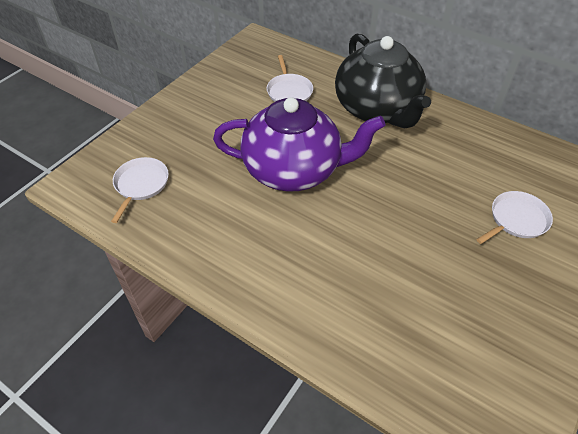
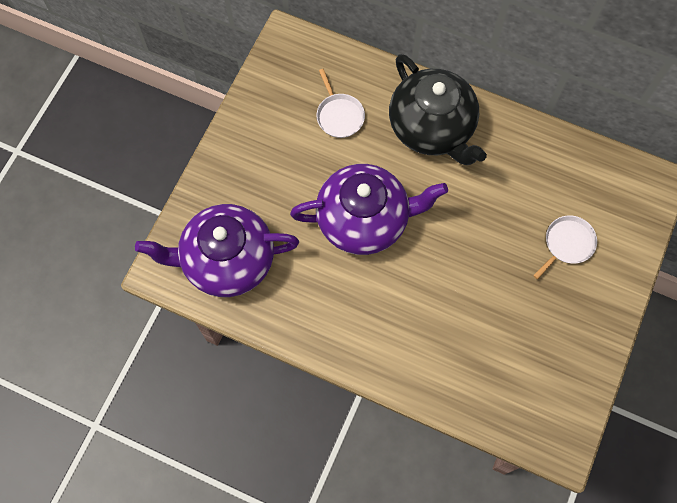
camera: 10 degrees left, 20 degrees up
(140, 185) = (227, 260): white pan -> purple teapot

